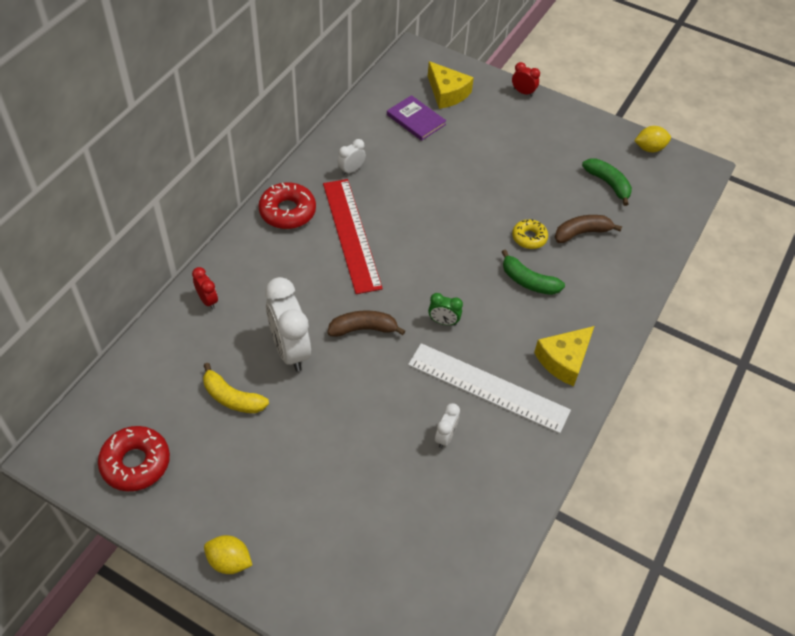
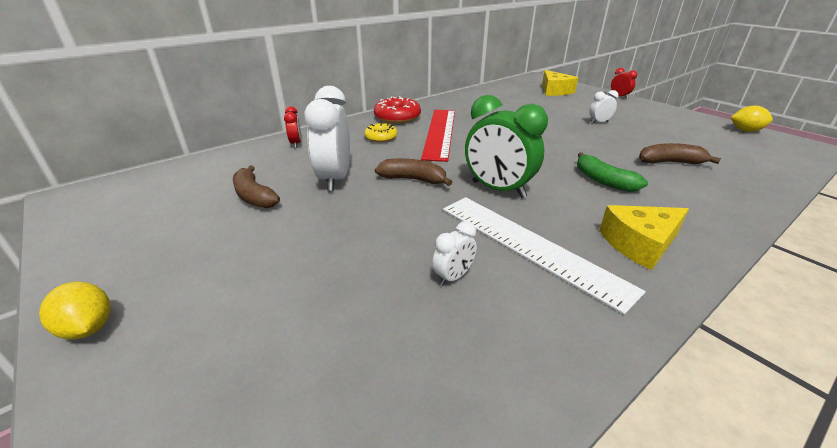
camera: 25 degrees right, 20 degrees down
(136, 463) = (121, 218): red donut -> none
(232, 398) = (254, 196): yellow banana -> brown banana
(351, 170) = (460, 108): white clock -> white clock (599, 122)
(416, 119) = (524, 97): purple book -> none
(443, 321) = (498, 189): green clock -> green clock, size x2.07
(529, 238) = (610, 157): yellow donut -> yellow donut (381, 137)
(608, 184) = (701, 141): green banana -> none

